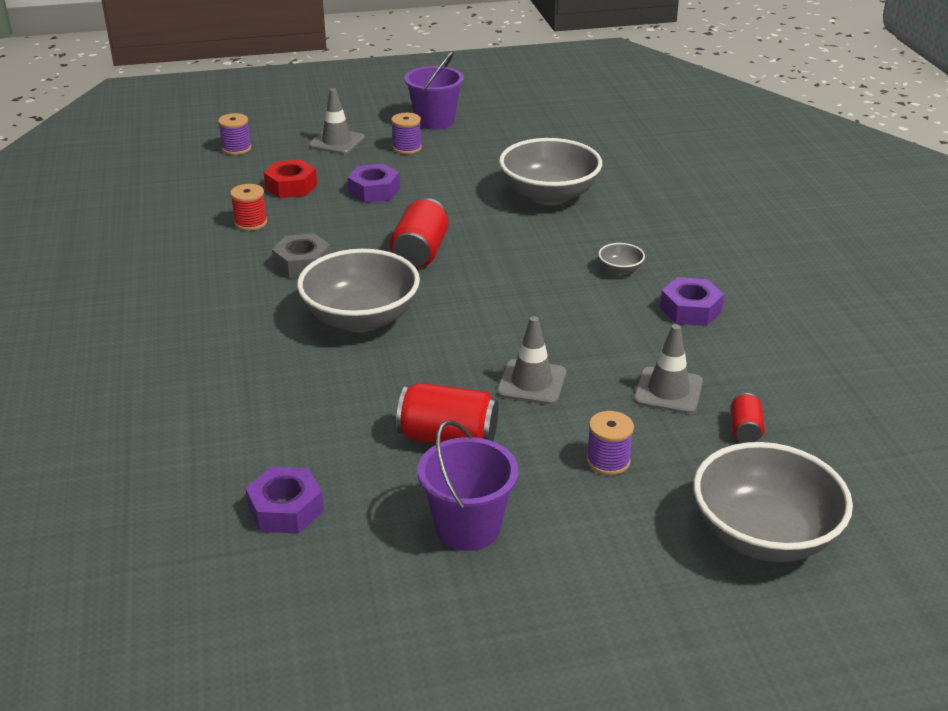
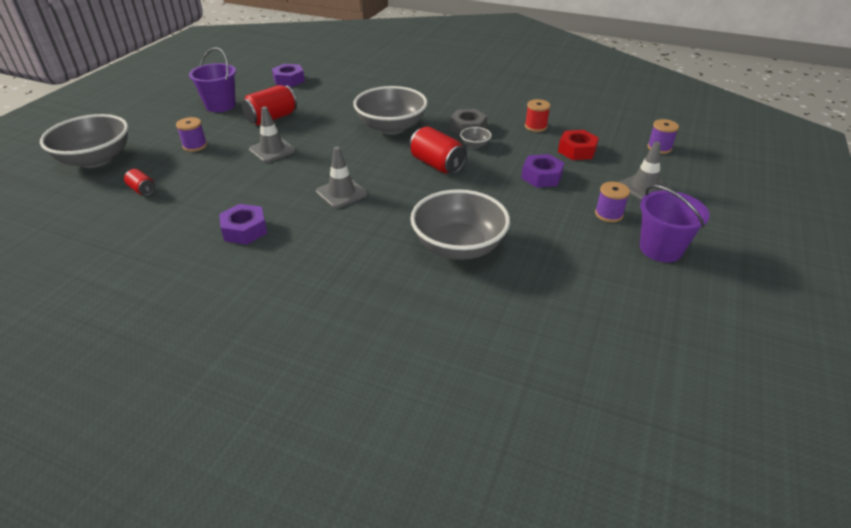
camera: 125 degrees right, 5 degrees up
(620, 269) = (323, 227): grey bowl -> grey bowl (475, 145)
(668, 391) = (202, 183): grey traffic cone -> grey traffic cone (341, 193)

